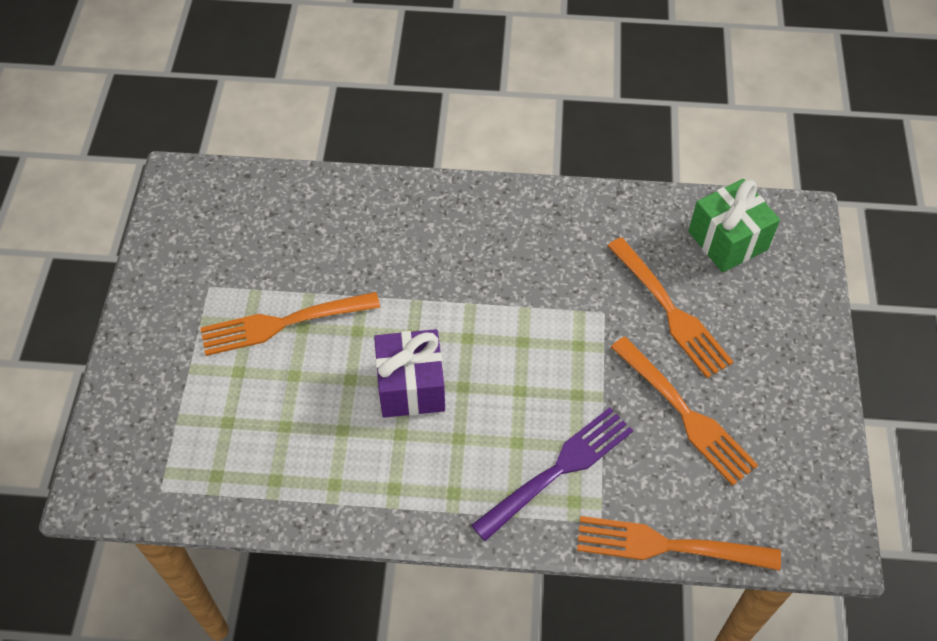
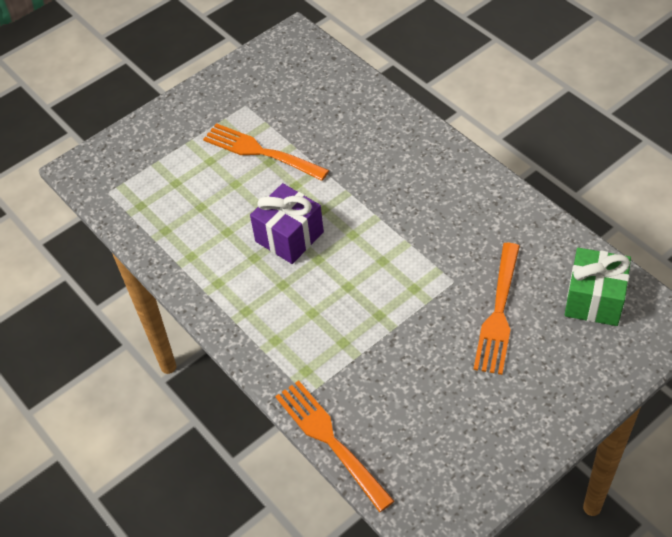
camera: 50 degrees right, 5 degrees down
(557, 471) = (316, 347): purple fork -> none
(684, 413) = (432, 377): orange fork -> none

